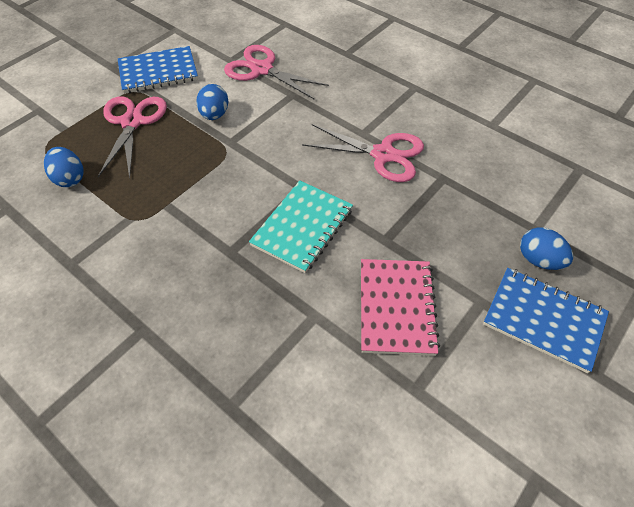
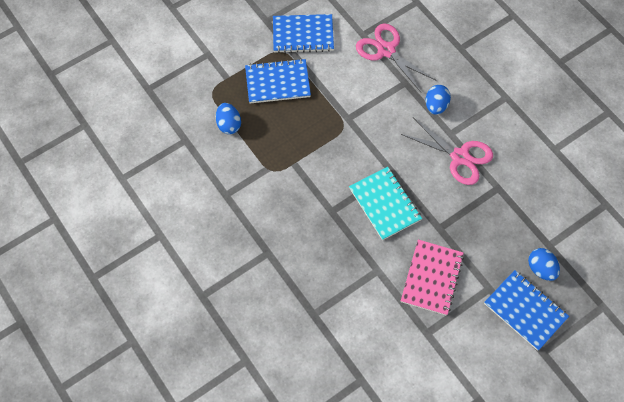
camera: 15 degrees right, 10 degrees up
(132, 122) = (277, 82): pink scissors -> blue notebook
(214, 115) = (340, 89): blue egg -> blue egg (436, 106)
(302, 227) = (385, 204): turquoise notebook -> turquoise notebook turned 75 degrees counterclockwise

